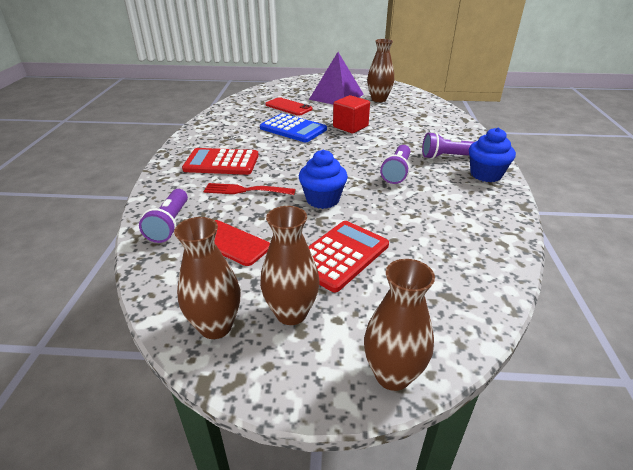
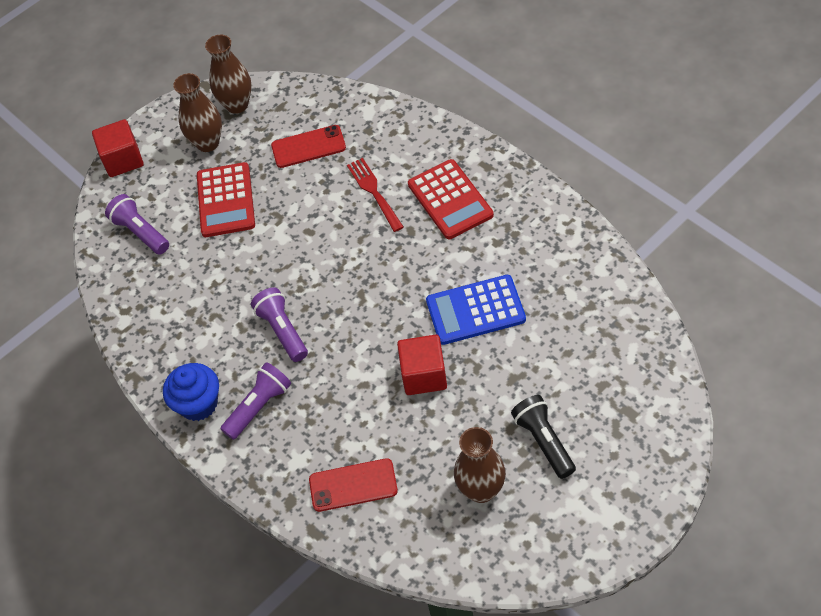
camera: 140 degrees right, 20 degrees up
(169, 224) = (372, 121): purple flashlight -> purple flashlight (140, 232)
(221, 162) = (450, 200): red calculator -> red calculator turned 105 degrees clockwise
(246, 190) = (374, 192): red fork -> red fork turned 75 degrees counterclockwise
(288, 107) = (556, 352): red phone -> red phone (353, 485)
(322, 199) = (302, 237): blue cupcake -> none
(336, 96) = (544, 441): purple pyramid -> black flashlight
(392, 375) = (123, 160): brown vase -> red cube

